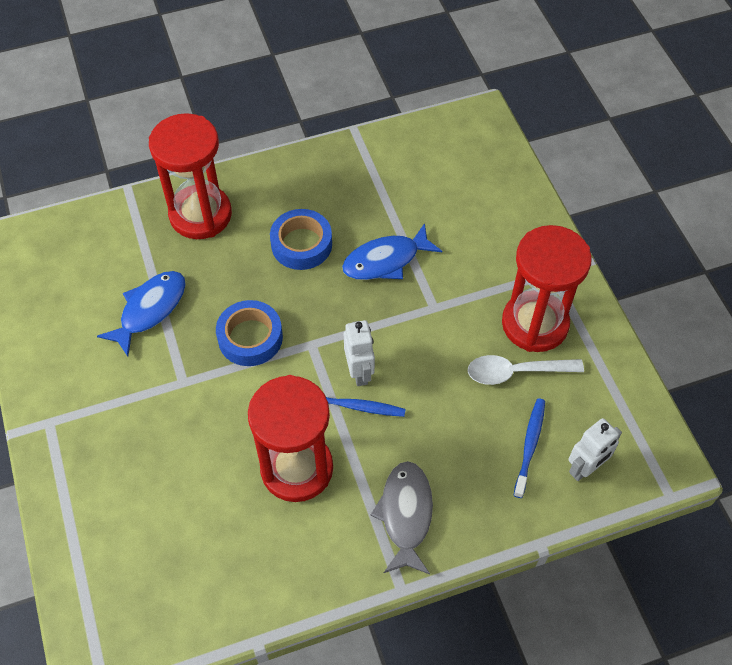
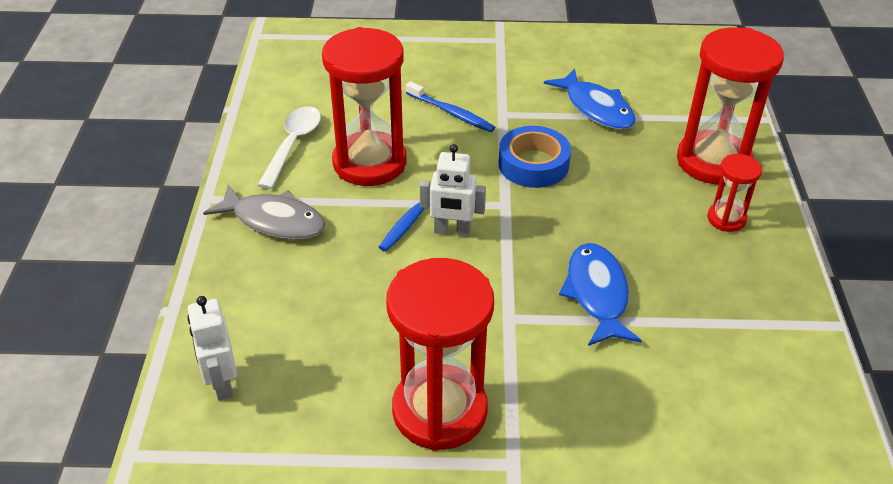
camera: 110 degrees right, 15 degrees down
(270, 198) = (726, 219): none -> red hourglass
(301, 244) = (646, 228): blue tape -> none
(516, 372) = (381, 365): white spoon -> white spoon (293, 145)
(529, 446) = (281, 342): blue toothbrush -> blue toothbrush (451, 112)

